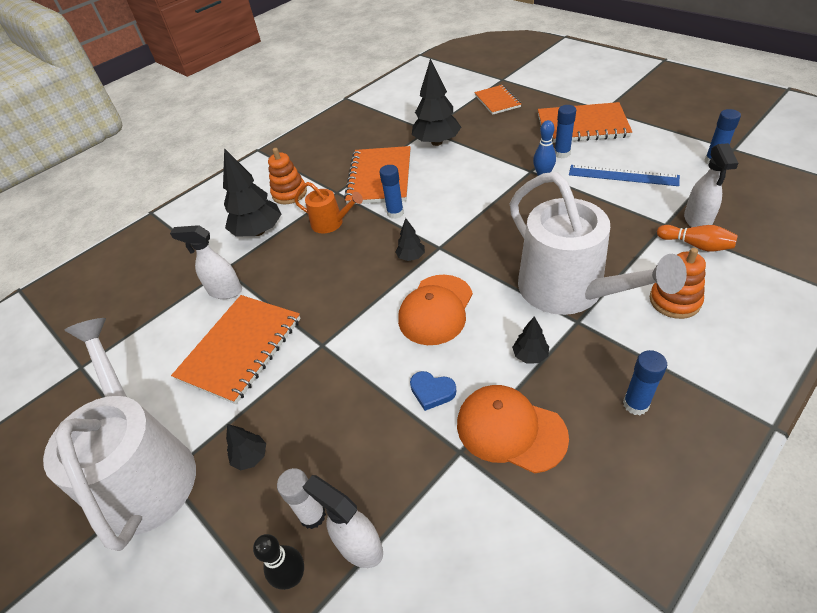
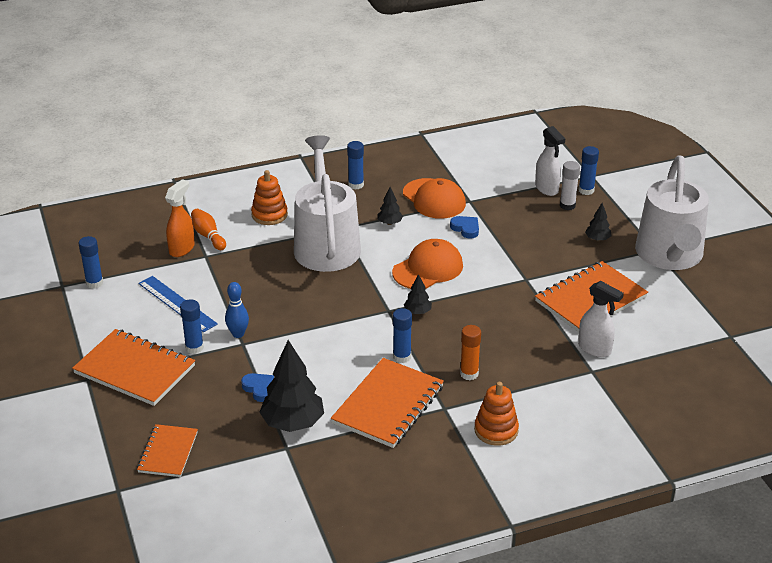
camera: 160 degrees left, 10 degrees down
(258, 231) = (546, 397): black tree -> none
(293, 577) = (586, 190): black bowling pin -> blue glue stick
(331, 223) = (469, 374): orange watering can -> orange glue stick
(482, 150) = (259, 389): none -> blue heart
(697, 221) = (182, 249): white spray bottle -> orange spray bottle

